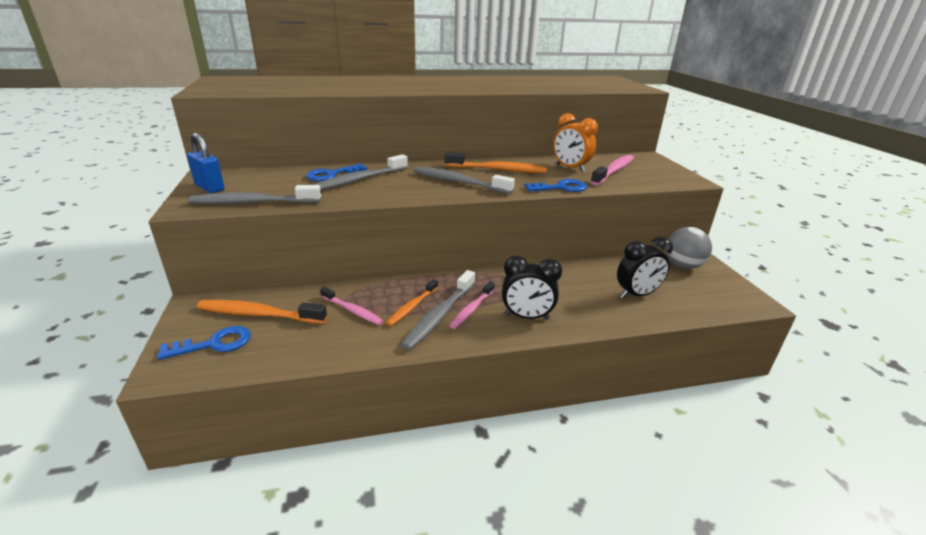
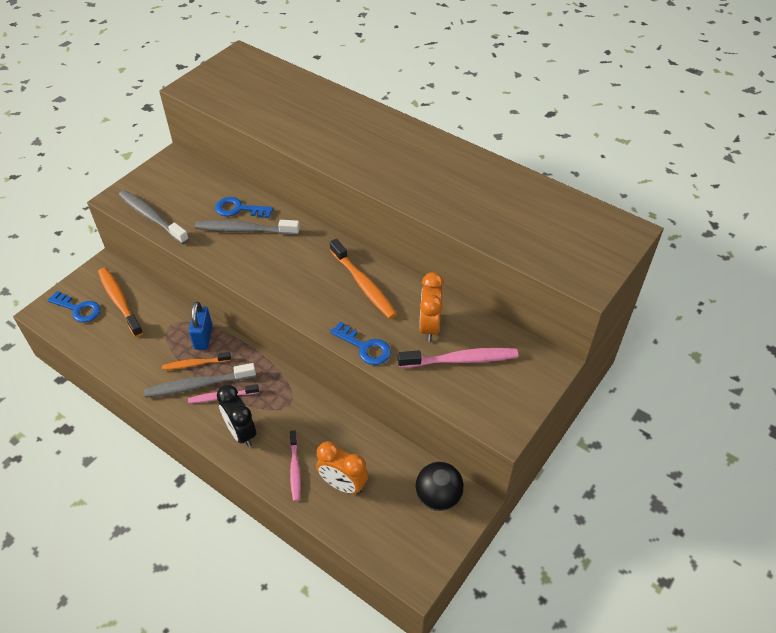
camera: 50 degrees right, 20 degrees up
(209, 187) = (153, 179): blue padlock -> blue padlock (203, 337)
(352, 310) = (163, 339): pink toothbrush -> pink toothbrush (295, 469)
(459, 182) = (304, 282): grey toothbrush -> none
(636, 295) = (343, 485): black clock -> orange clock
(682, 265) = (438, 497): grey ball -> black ball

